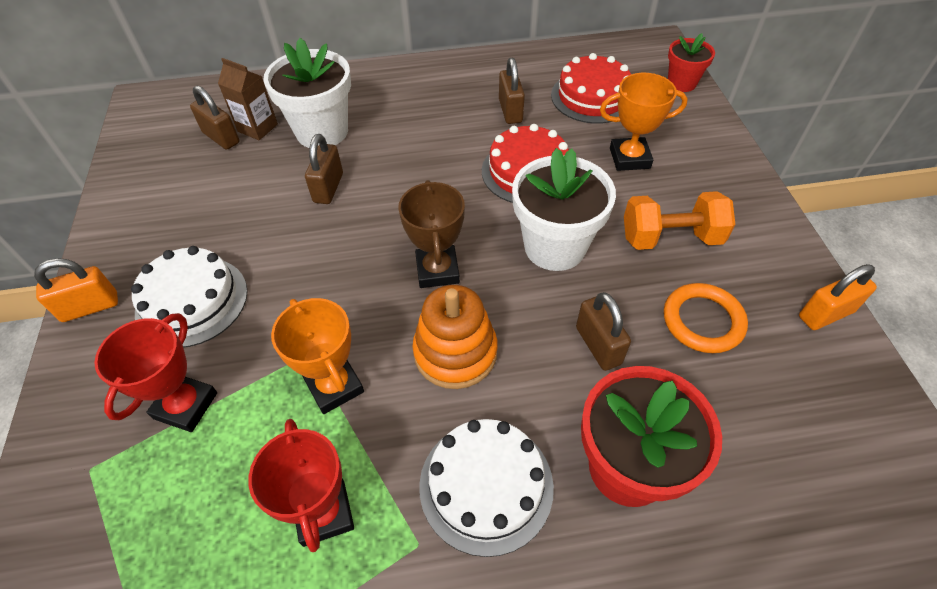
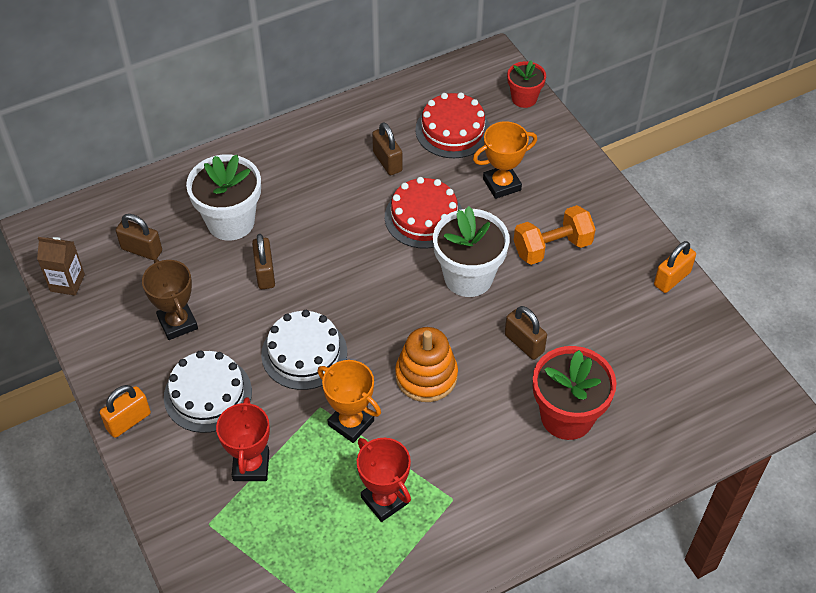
camera: 20 degrees left, 0 degrees up
(257, 128) = (169, 232): brown carton -> brown carton (67, 283)
(437, 270) = (387, 319): brown trophy -> brown trophy (177, 323)
(486, 485) = (481, 453): white cake -> white cake (304, 353)
(703, 321) = (590, 306): orange ring -> none

